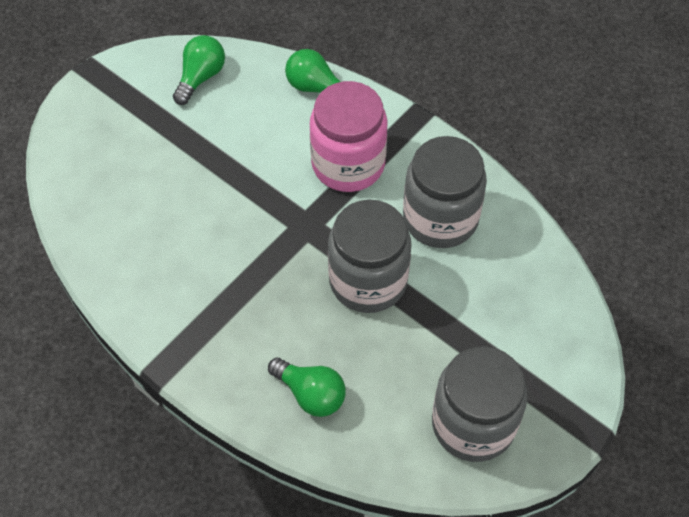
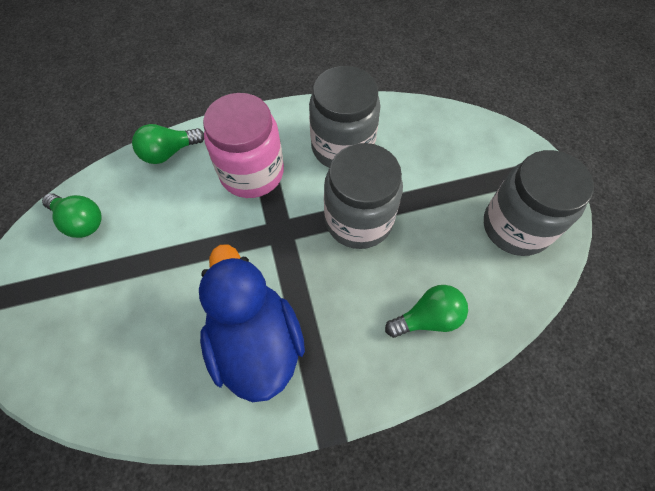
camera: 55 degrees left, 5 degrees up
(192, 273) = (256, 342): none -> blue duck
(201, 77) = (81, 221): green light bulb -> green light bulb turned 150 degrees clockwise

